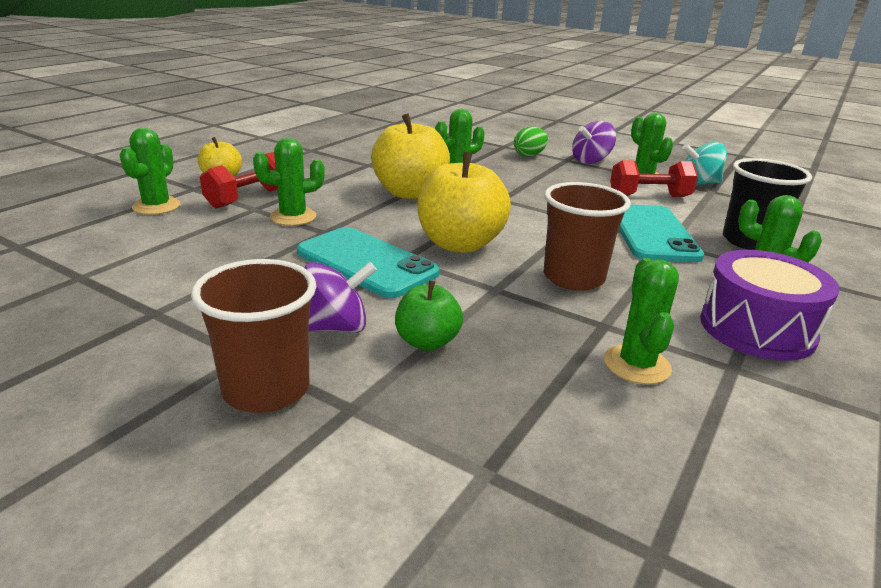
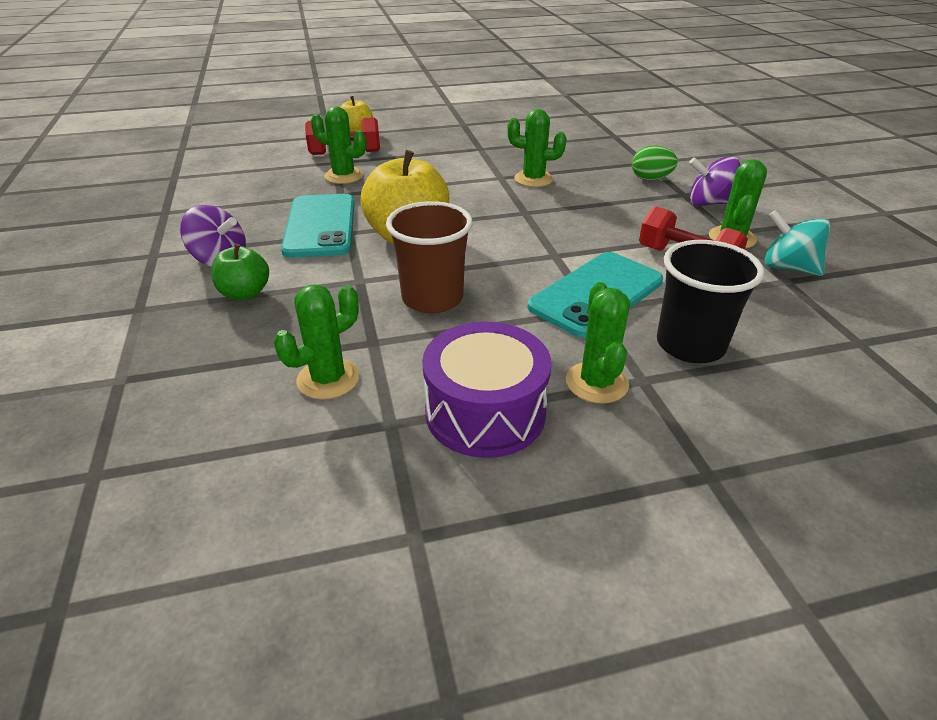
camera: 45 degrees right, 10 degrees up
(156, 206) = (285, 143): green cactus -> none
(266, 389) = (126, 278): brown cup -> none
(409, 193) = (461, 182): yellow apple -> none

